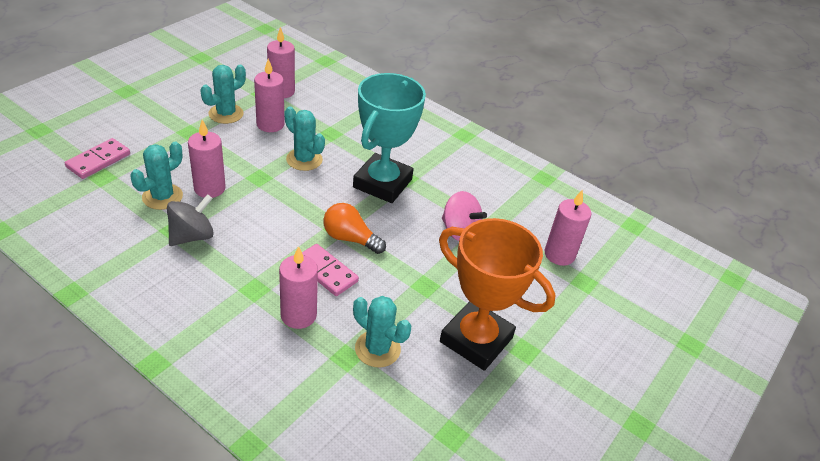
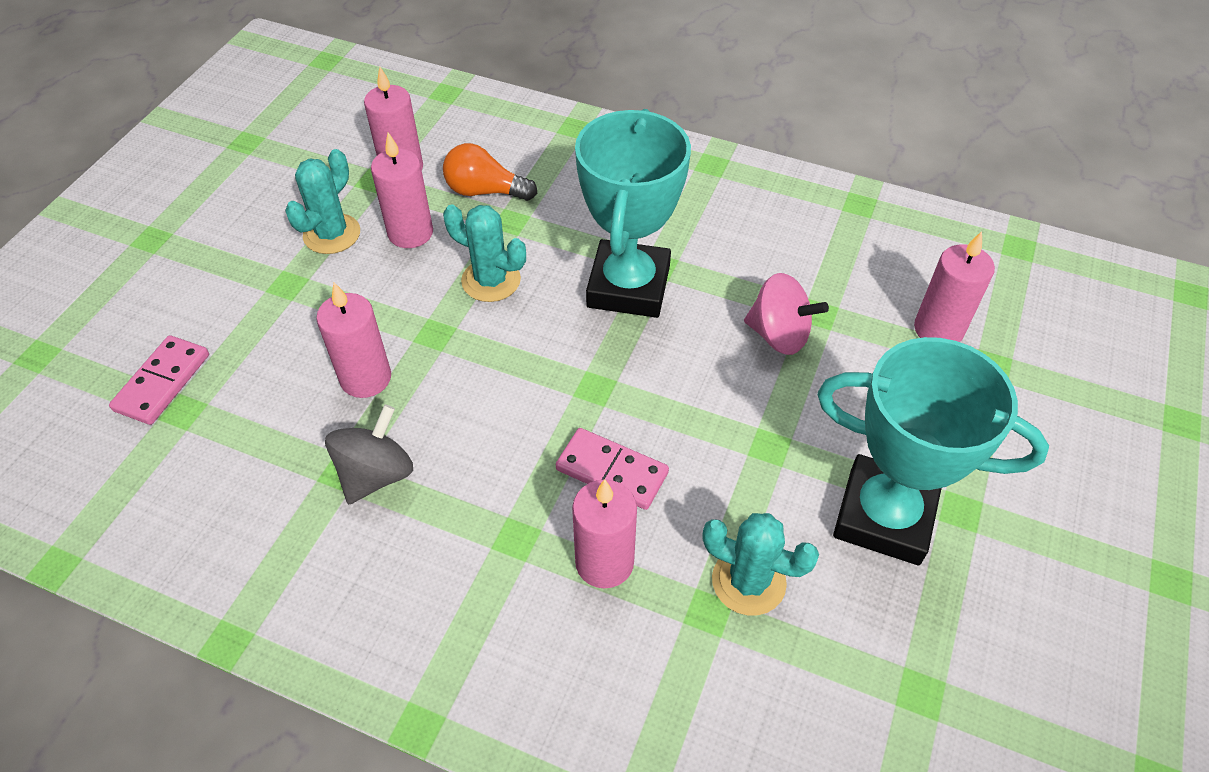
camera: 10 degrees left, 10 degrees up
(162, 197) = (297, 417): turquoise cactus -> none
(350, 238) = (622, 400): orange light bulb -> orange light bulb (485, 191)
(476, 340) = (884, 516): orange trophy -> turquoise trophy

